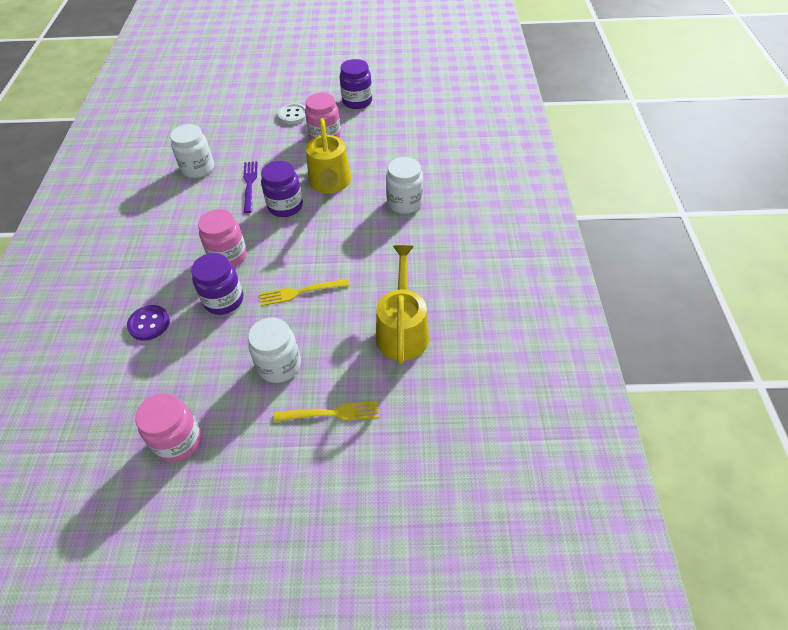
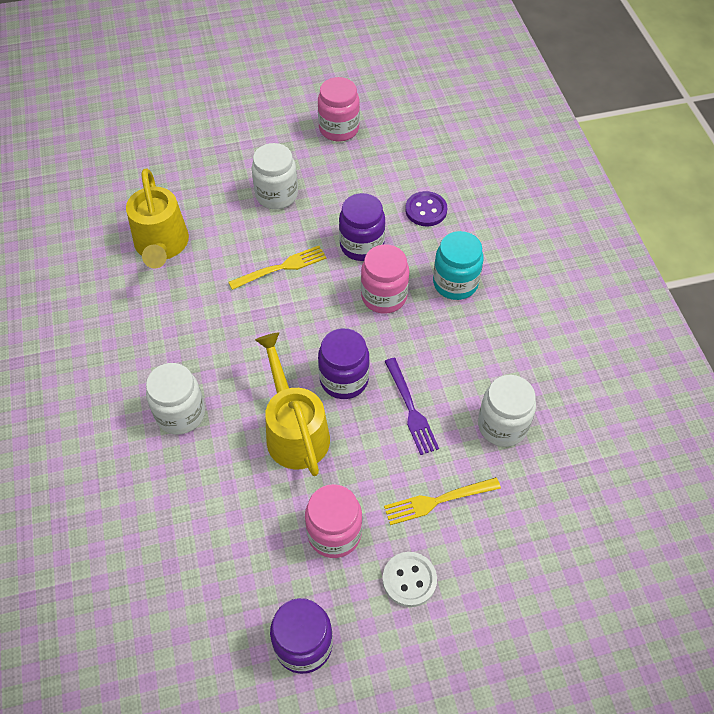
camera: 165 degrees right, 5 degrees up
(167, 257) = (455, 283): none -> turquoise jar
(331, 413) = (215, 167): yellow fork -> yellow fork (437, 501)

